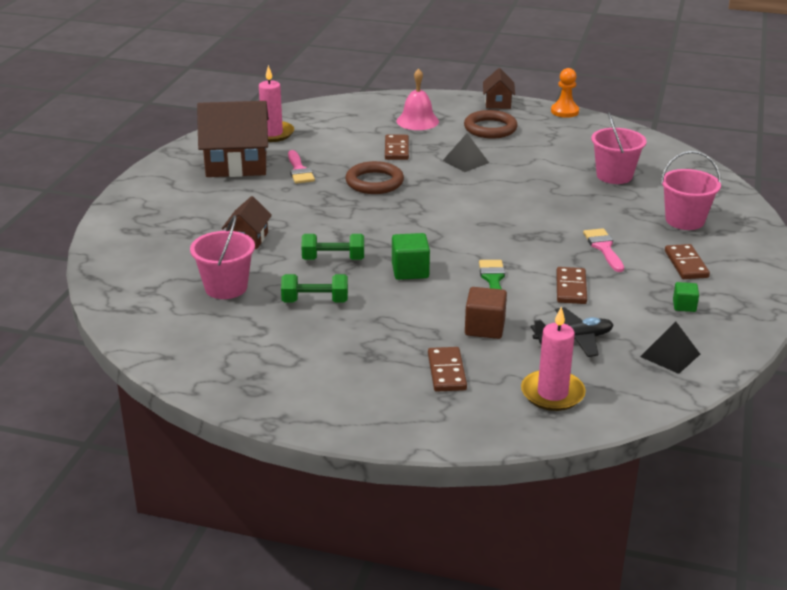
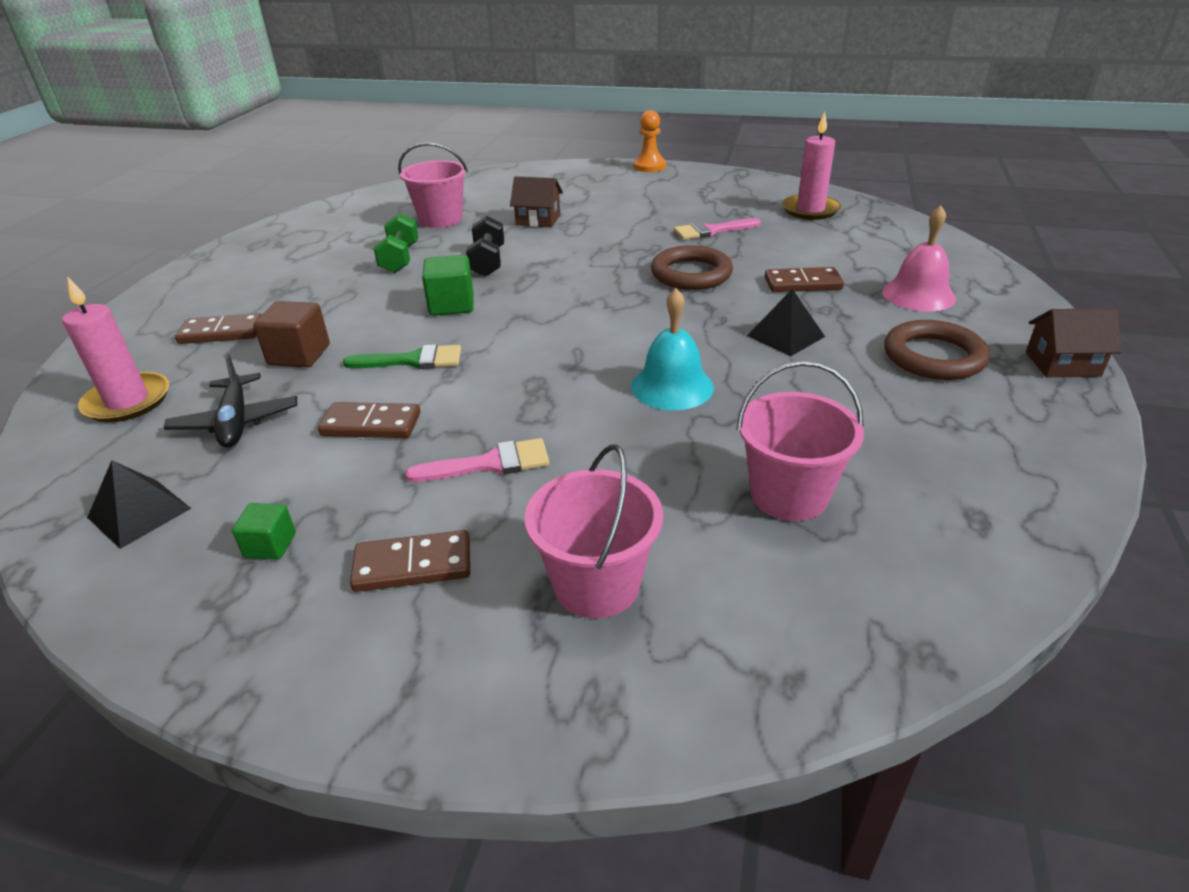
camera: 90 degrees right, 5 degrees up
(236, 164) = (716, 200): brown house -> none
(333, 259) = (488, 262): green dumbbell -> black dumbbell
(522, 196) = (672, 386): none -> turquoise bell
(564, 111) = (1089, 442): orange pawn -> orange pawn (649, 166)

